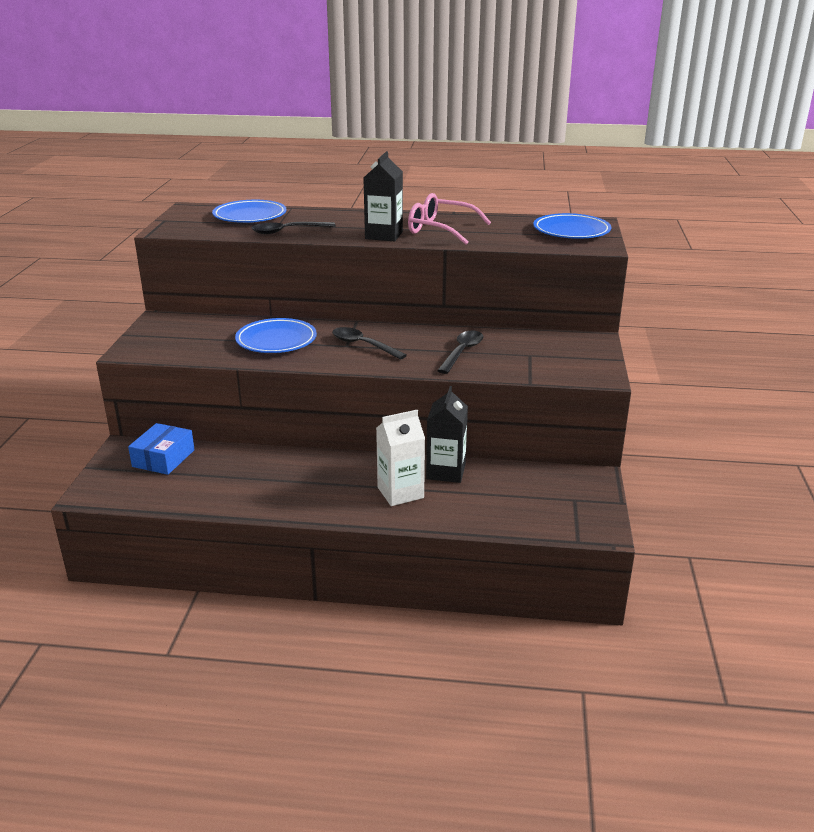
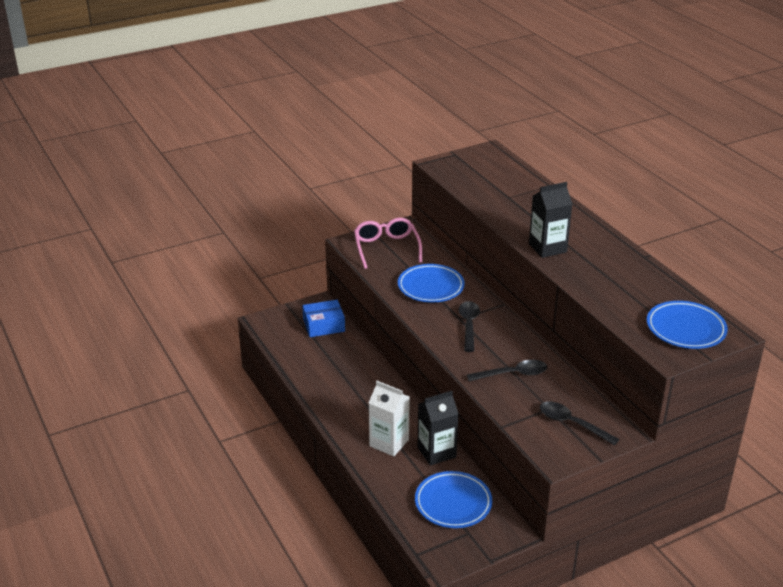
camera: 55 degrees right, 5 degrees up
(250, 216) = (507, 179): blue plate -> blue plate (453, 503)
(288, 231) = (499, 207): black spoon -> black spoon (572, 424)
(440, 229) = (596, 266): pink glasses -> pink glasses (386, 248)

